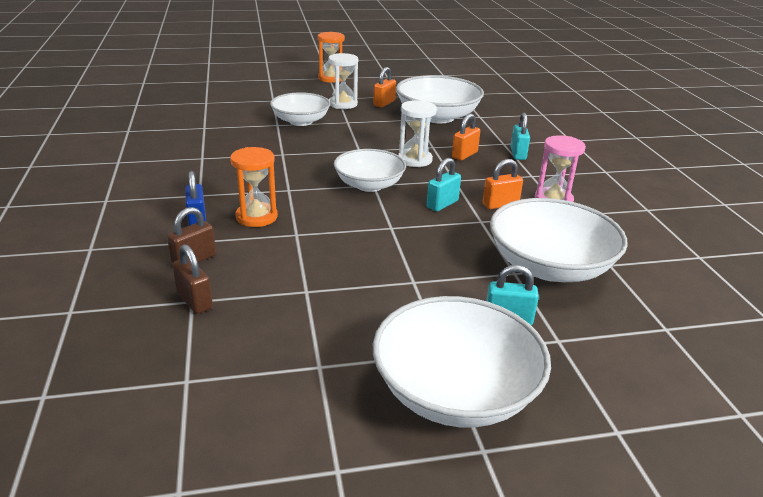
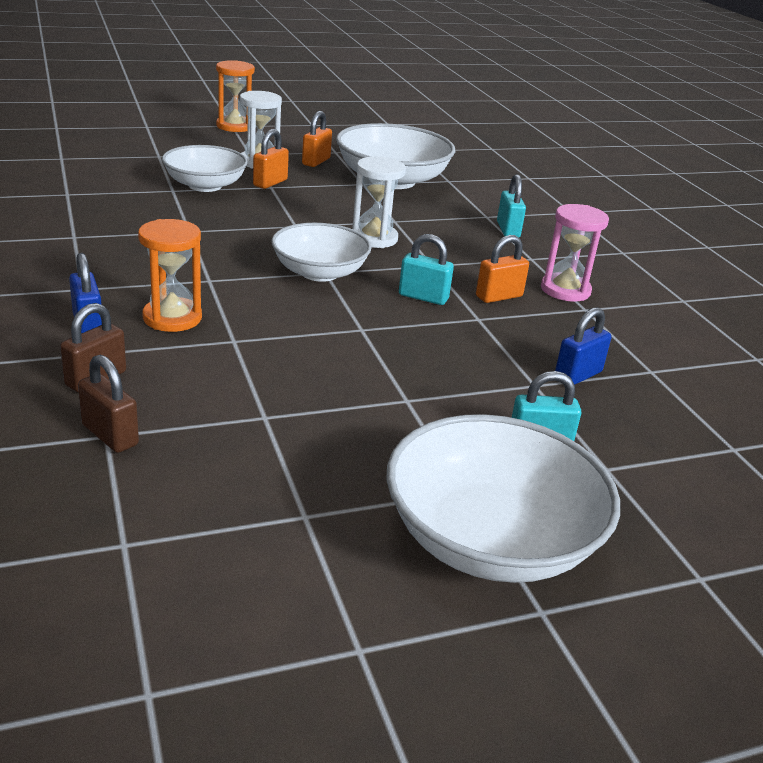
camera: 10 degrees left, 0 degrees up
(442, 204) = (423, 297): turquoise padlock -> turquoise padlock turned 75 degrees clockwise
(464, 155) = (438, 231): orange padlock -> orange padlock (270, 183)
(550, 266) = (577, 375): white bowl -> blue padlock

